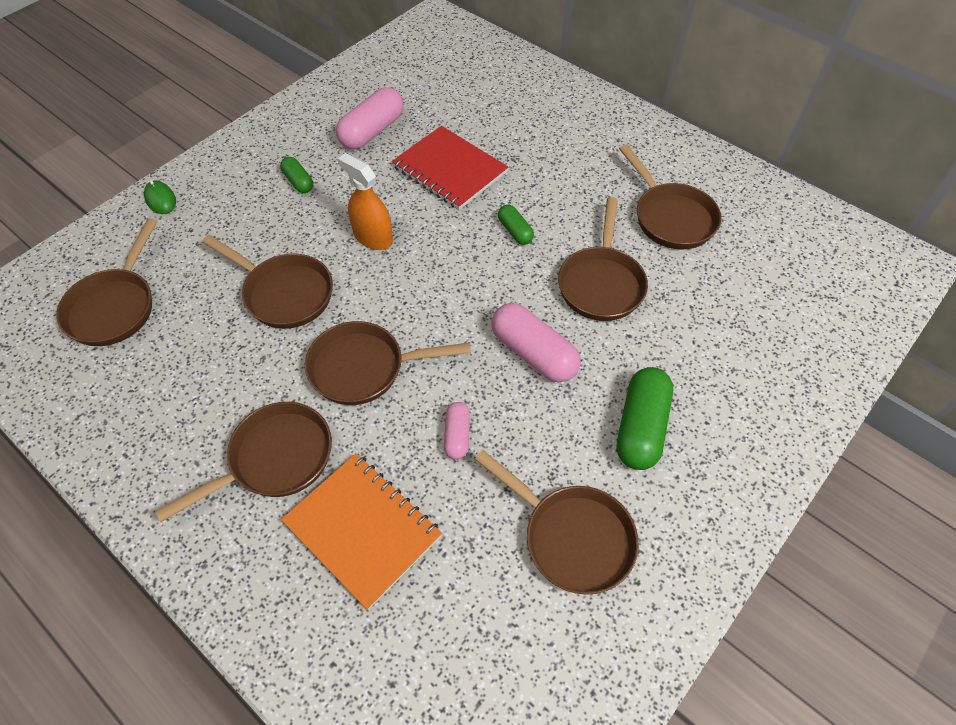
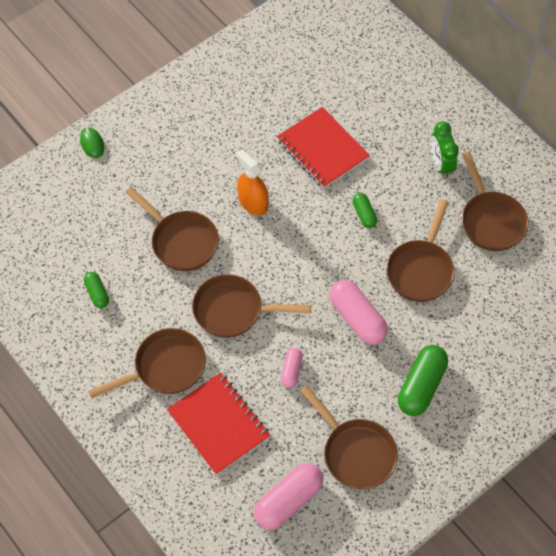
camera: 10 degrees right, 5 degrees up
(115, 307) = (57, 233): brown pan -> none
(298, 182) = (200, 143): green capsule -> green capsule (97, 293)
(362, 529) = (218, 424): orange notebook -> red notebook
(372, 131) = (265, 102): pink capsule -> pink capsule (288, 500)
(594, 168) = (440, 165): none -> green clock

